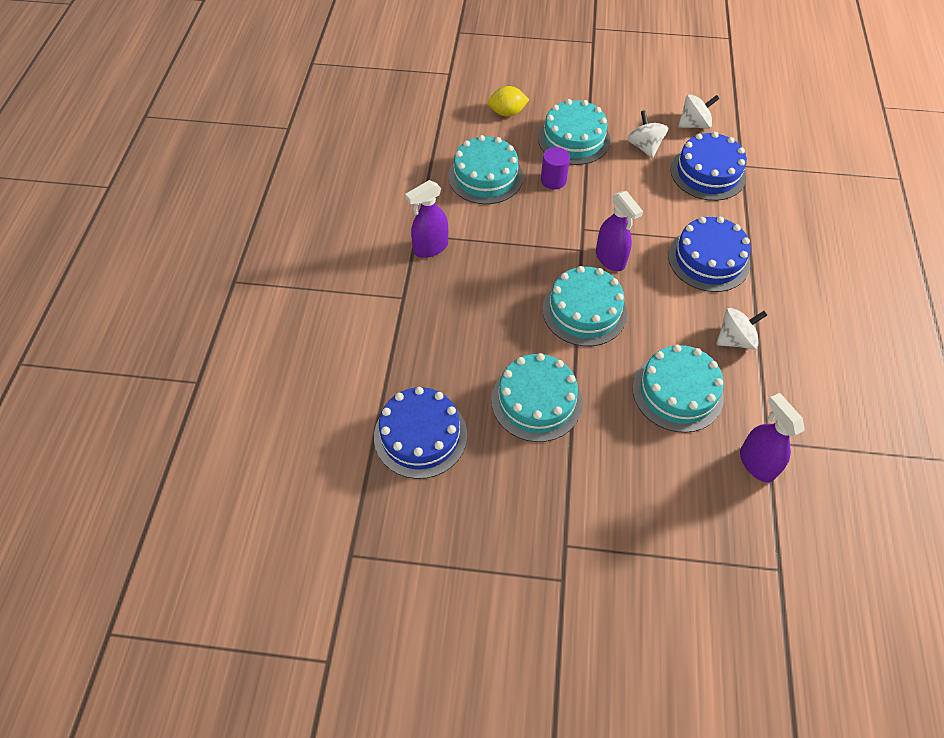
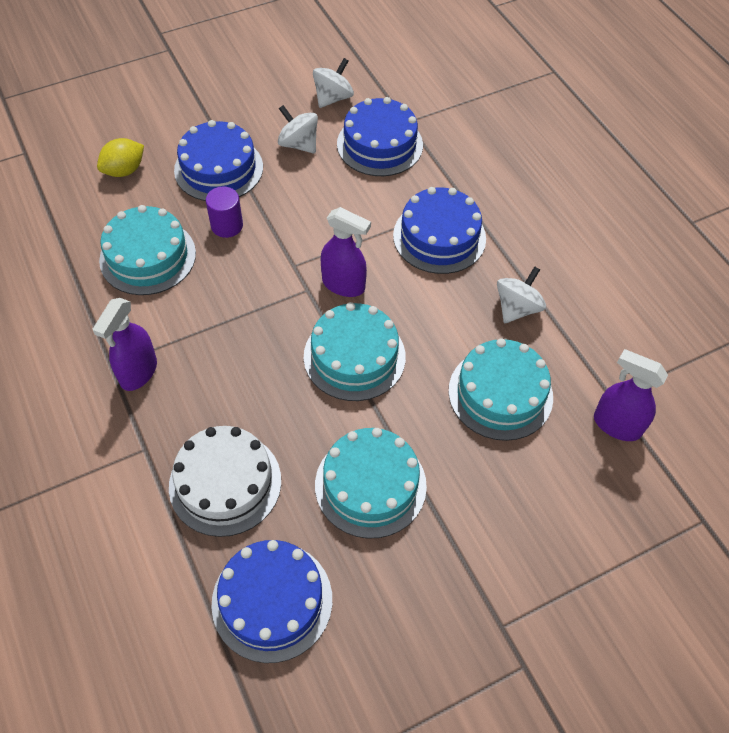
camera: 35 degrees left, 0 degrees up
(439, 346) = (225, 483): none -> white cake
(573, 139) = (218, 168): turquoise cake -> blue cake

